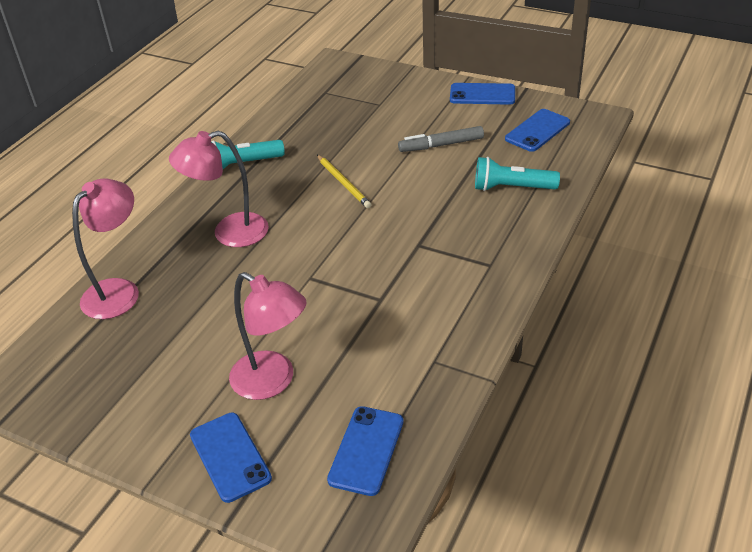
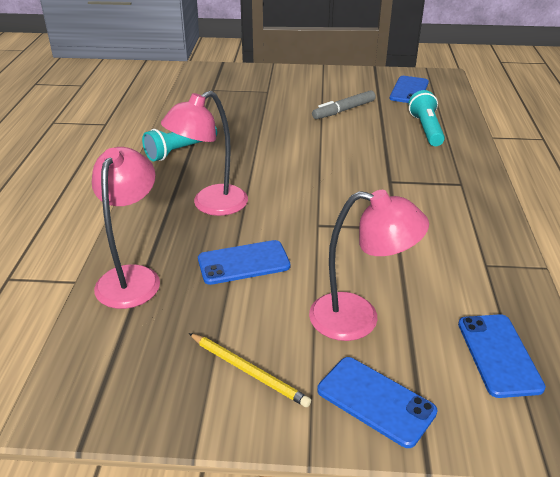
camera: 25 degrees left, 5 degrees down
(343, 183) = (285, 149): yellow pencil -> yellow pencil (248, 371)
(482, 94) = (345, 74): blue phone -> blue phone (243, 263)
(511, 188) = (426, 129): turquoise flashlight -> turquoise flashlight turned 105 degrees clockwise

